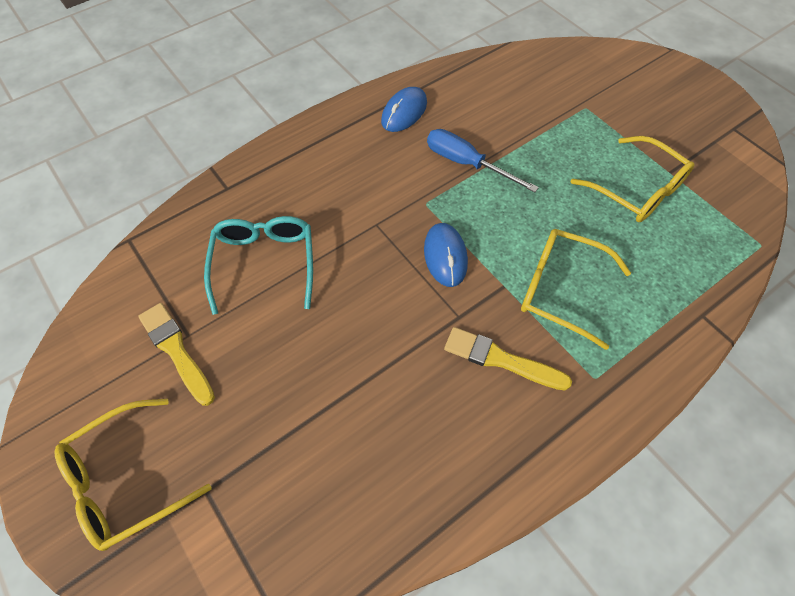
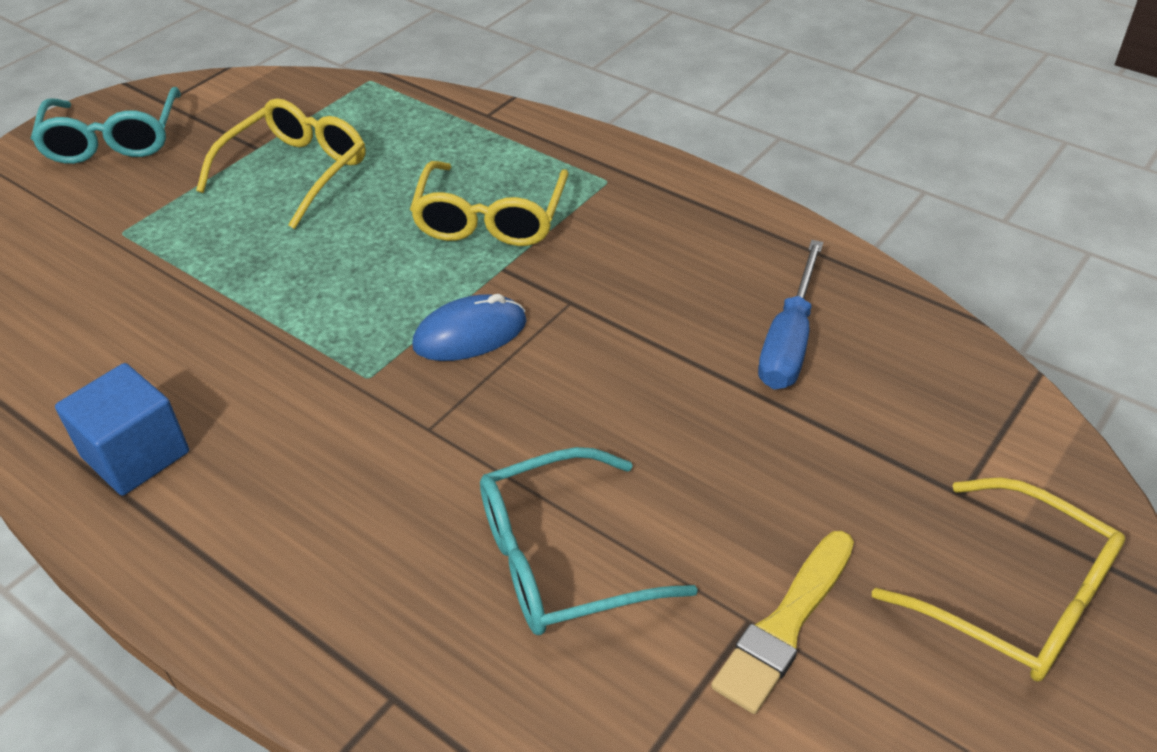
camera: 105 degrees left, 15 degrees down
(404, 112) = (136, 455): blue mouse -> blue cube
(467, 163) = (267, 345): blue screwdriver -> blue screwdriver (789, 340)
(501, 359) = (618, 255): yellow brush -> none
(687, 104) = (113, 140): none -> turquoise glasses

